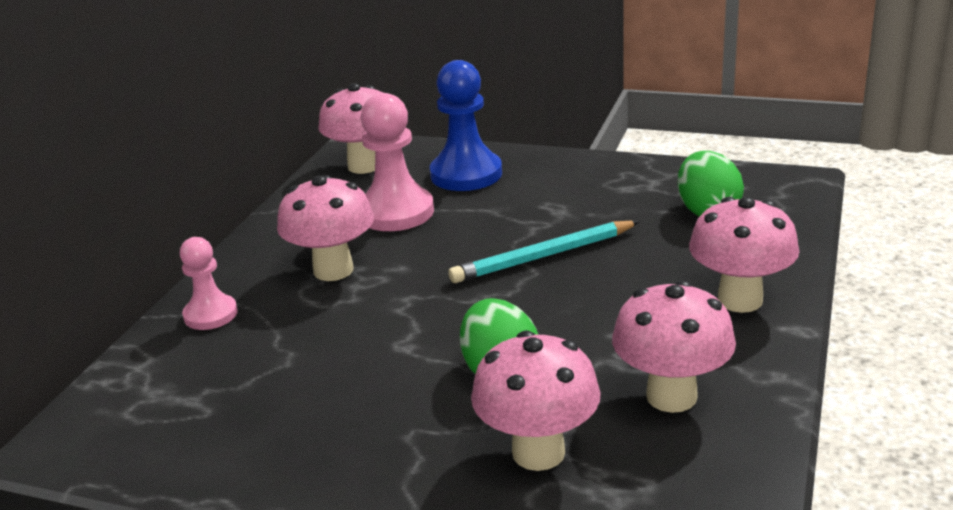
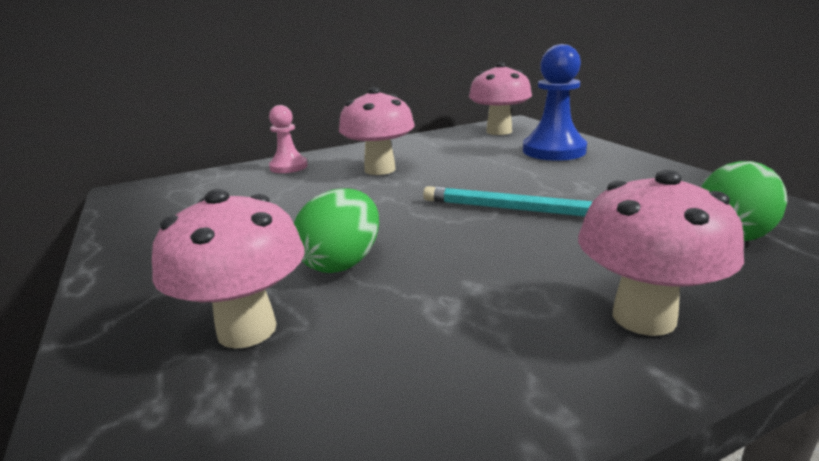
camera: 45 degrees right, 5 degrees down
(396, 212) = (470, 156): pink pawn -> none
(671, 396) = (417, 359): pink mushroom -> none

